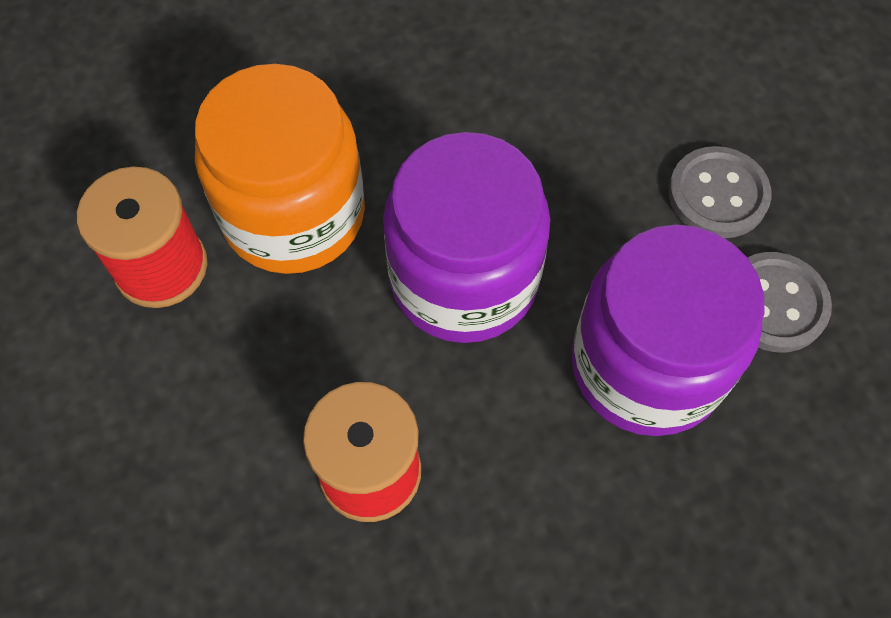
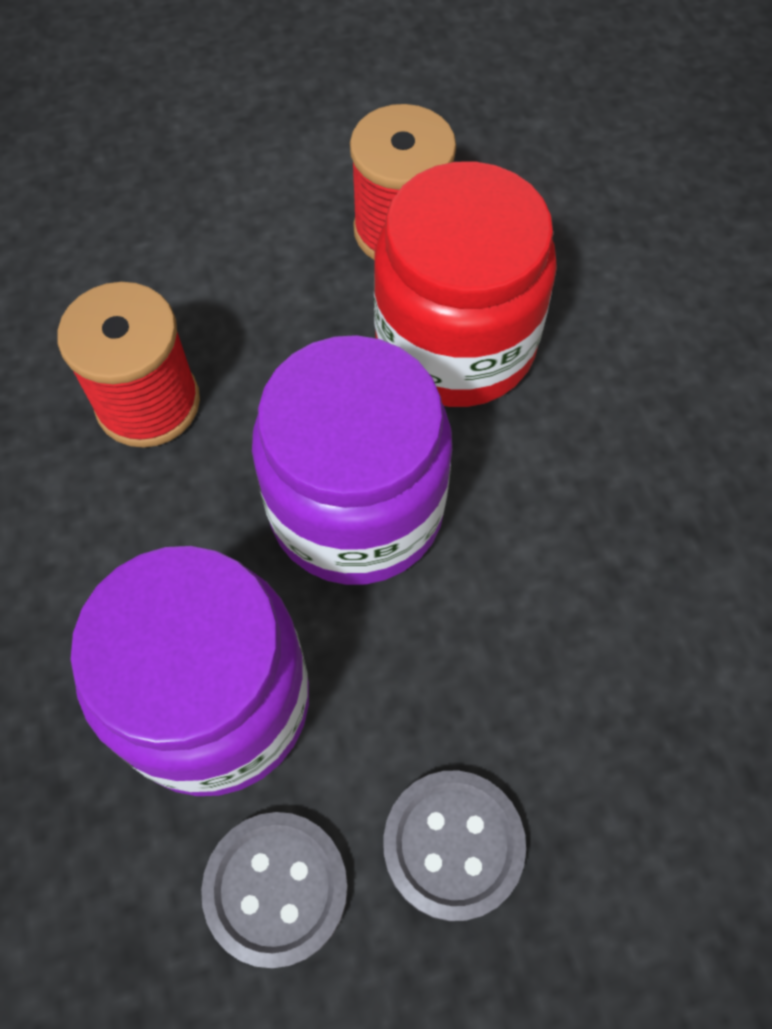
camera: 95 degrees right, 0 degrees up
(294, 214) = (455, 344): orange jar -> red jar

